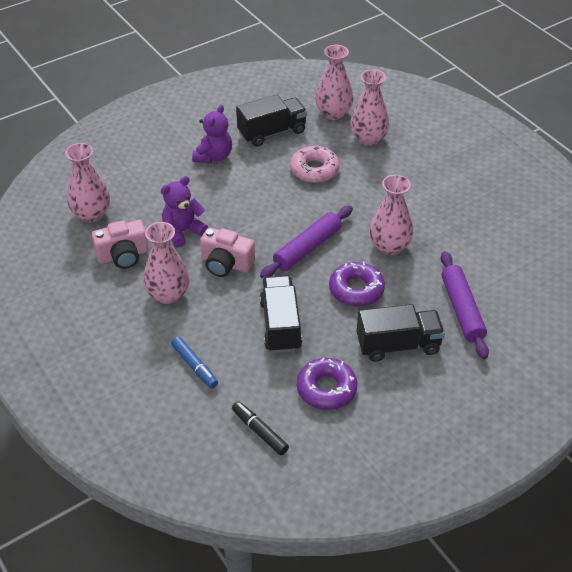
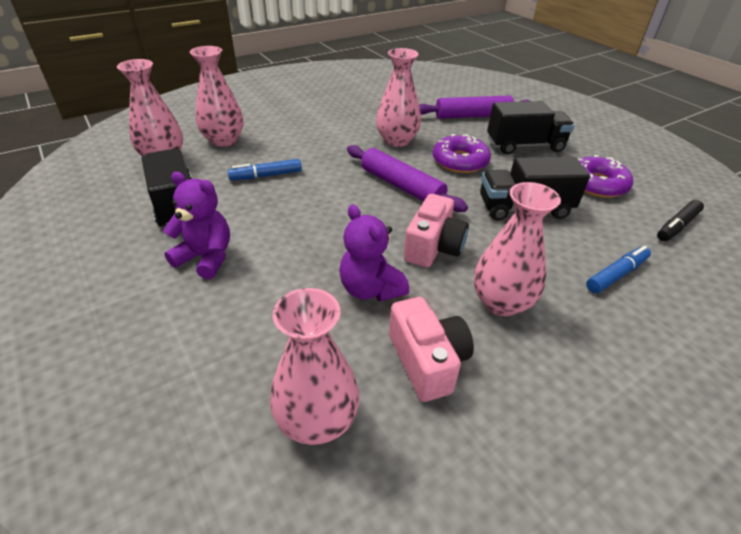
camera: 90 degrees left, 5 degrees down
(314, 170) = (266, 176): pink donut -> blue marker
(398, 345) = (524, 145): black truck -> black truck turned 90 degrees clockwise

